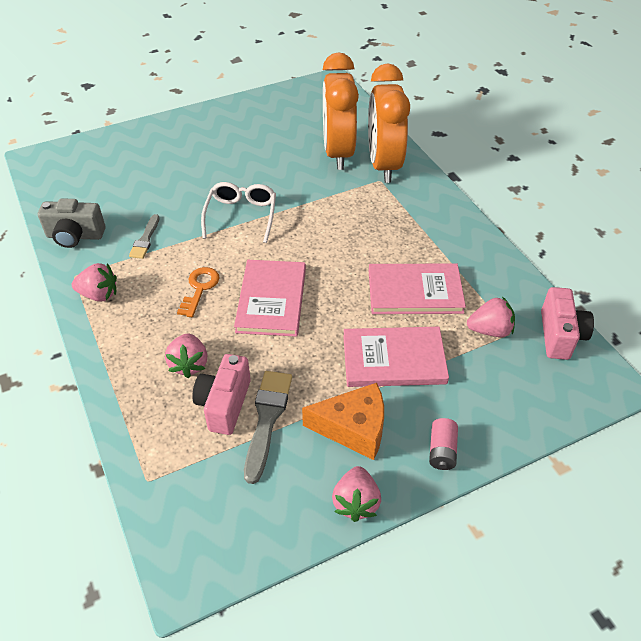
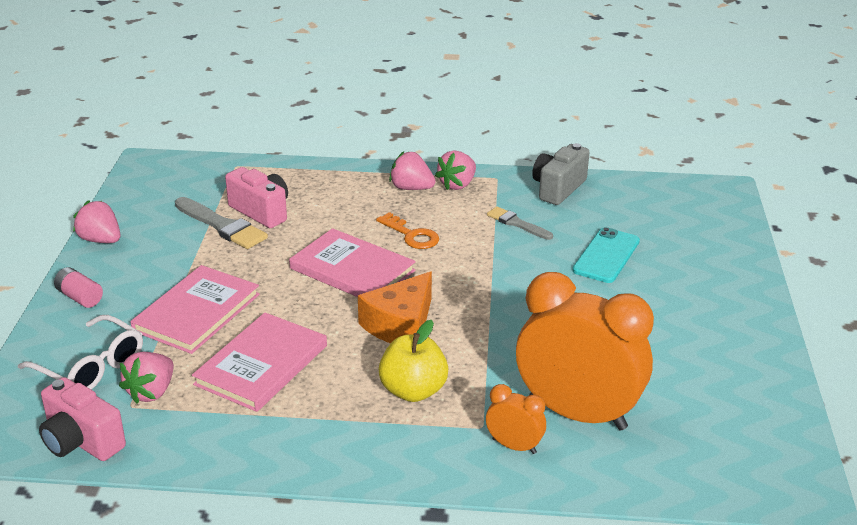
camera: 120 degrees right, 15 degrees down
(164, 186) = (606, 256): none -> turquoise phone
(189, 364) = (323, 207): pink strawberry -> pink strawberry (411, 188)
(241, 216) = (504, 291): white glasses -> white glasses (91, 367)
(353, 428) = (159, 262): orange cheese -> orange cheese (401, 325)
(375, 216) = (413, 391): none -> yellow apple
(383, 165) = (514, 446): orange clock -> orange clock, size x0.44

